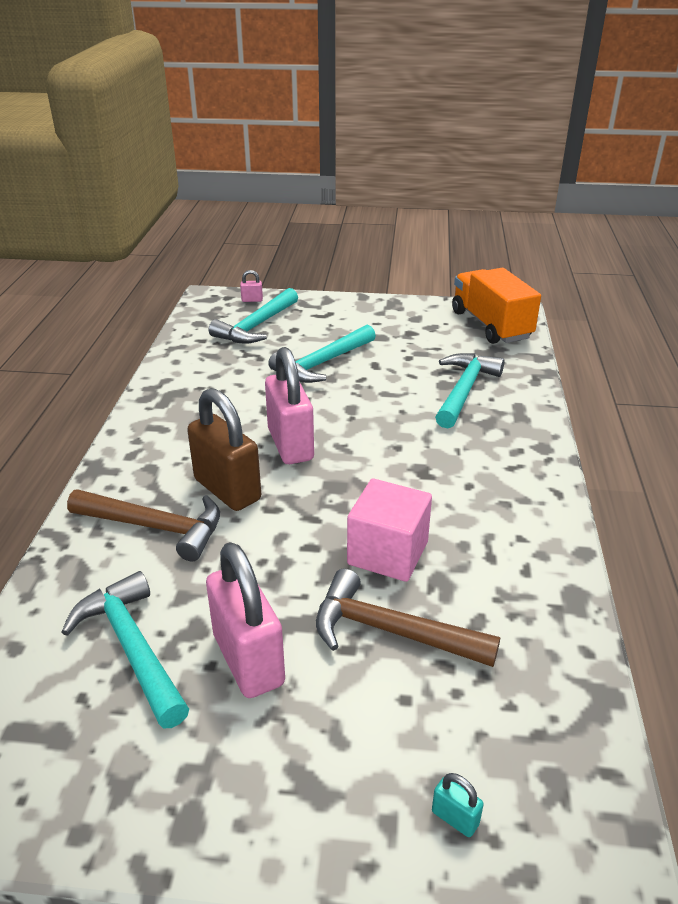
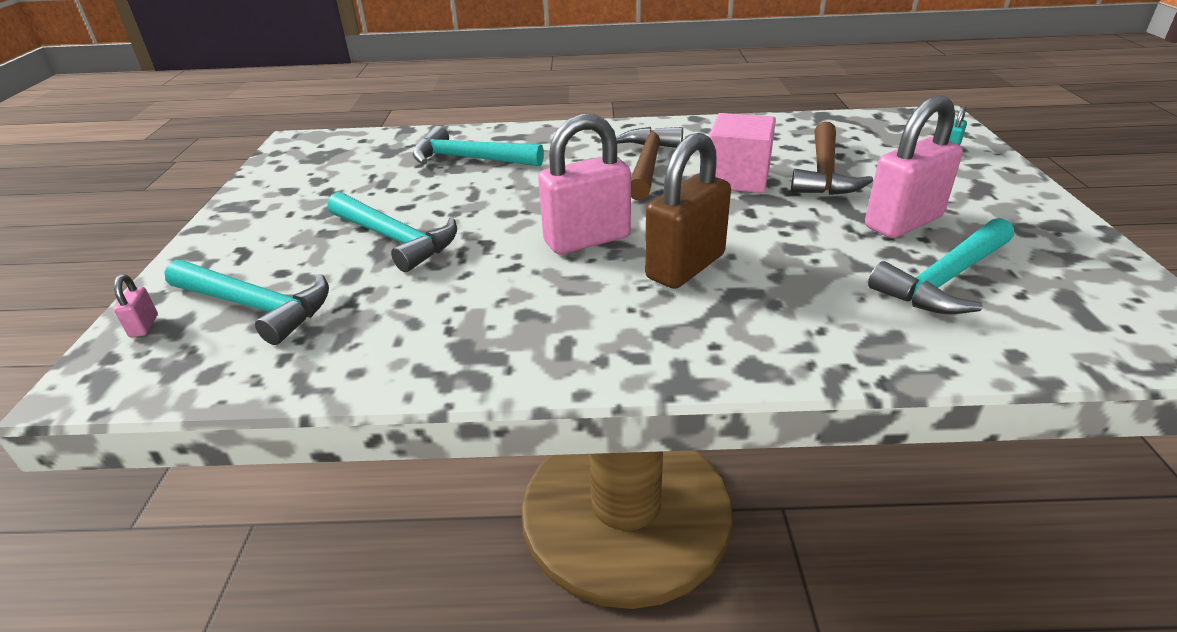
camera: 95 degrees left, 0 degrees up
(156, 527) = (773, 302): brown hammer -> brown hammer (647, 164)
(491, 325) = (327, 150): orange truck -> none

